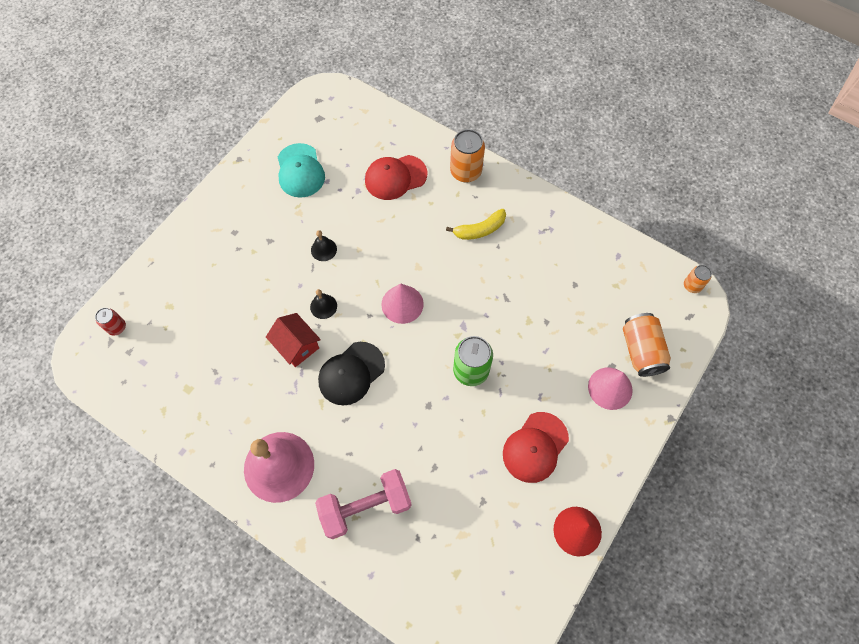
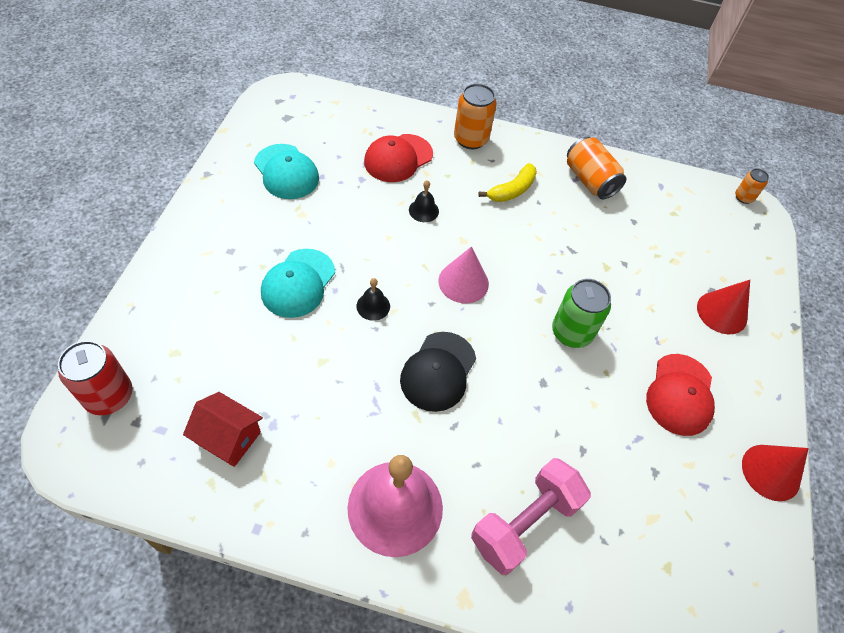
camera: 25 degrees left, 10 degrees down
(117, 327) = (109, 396): red can -> red can, size x1.79
(274, 272) = (298, 283): none -> turquoise cap
(297, 345) = (359, 357): red house -> red house (228, 437)
(323, 249) = (347, 246): black bell -> black bell (423, 210)
(610, 388) = (722, 312): pink cone -> red cone
(641, 350) = (731, 268): orange can -> orange can (590, 180)

